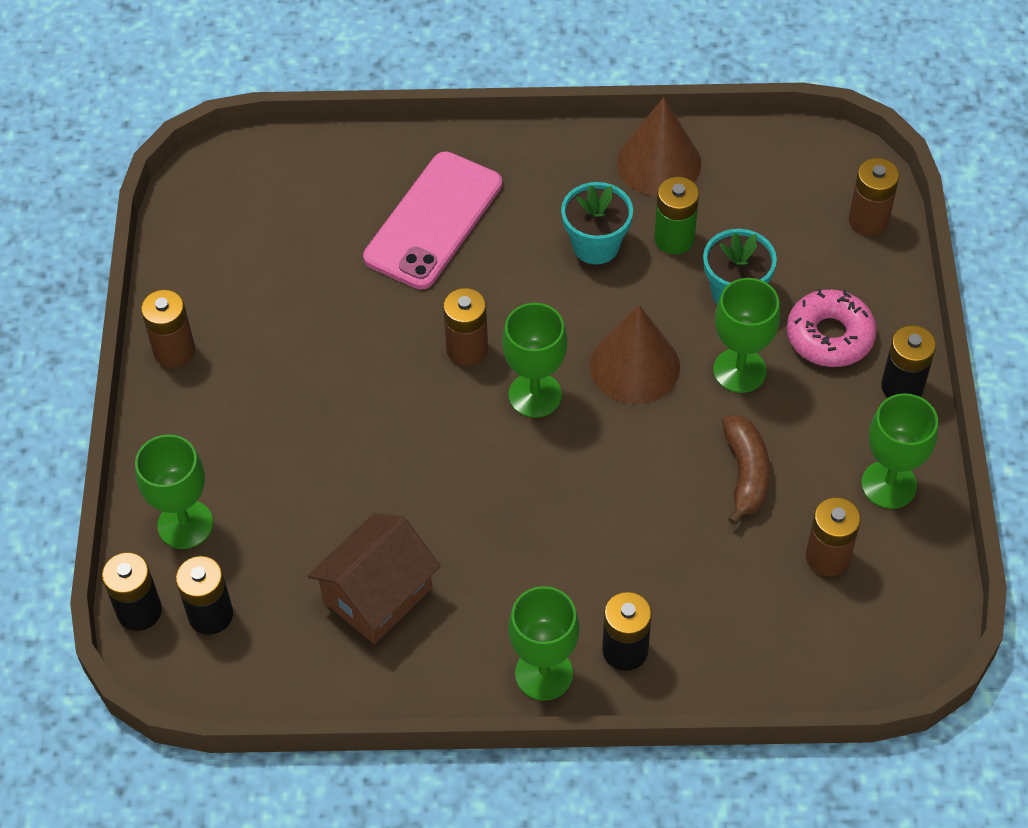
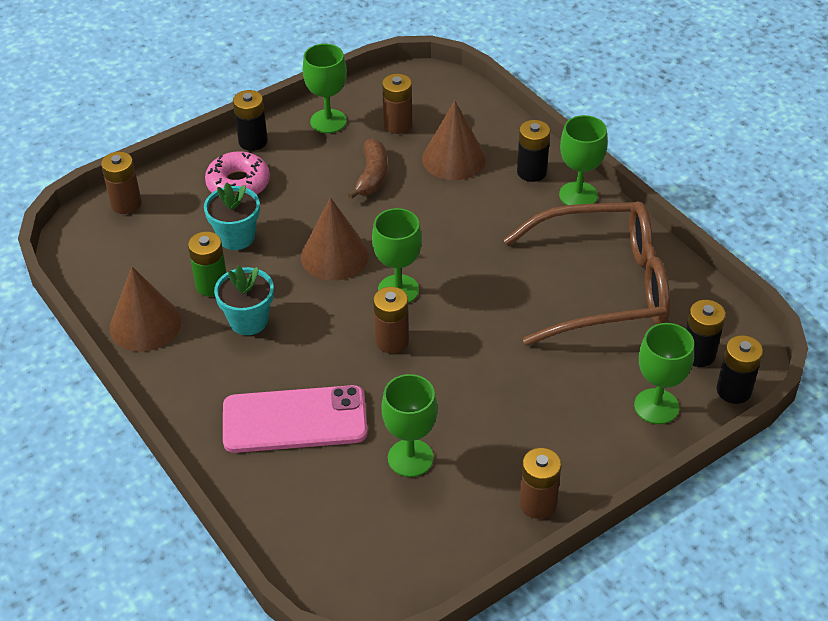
camera: 125 degrees left, 10 degrees down
(377, 595) = (605, 286): brown house -> brown glasses
(714, 579) = (454, 158): none -> brown cone
(739, 370) = (298, 209): green goblet -> green goblet (410, 458)
(745, 474) = (372, 176): brown banana -> brown banana turned 135 degrees clockwise

